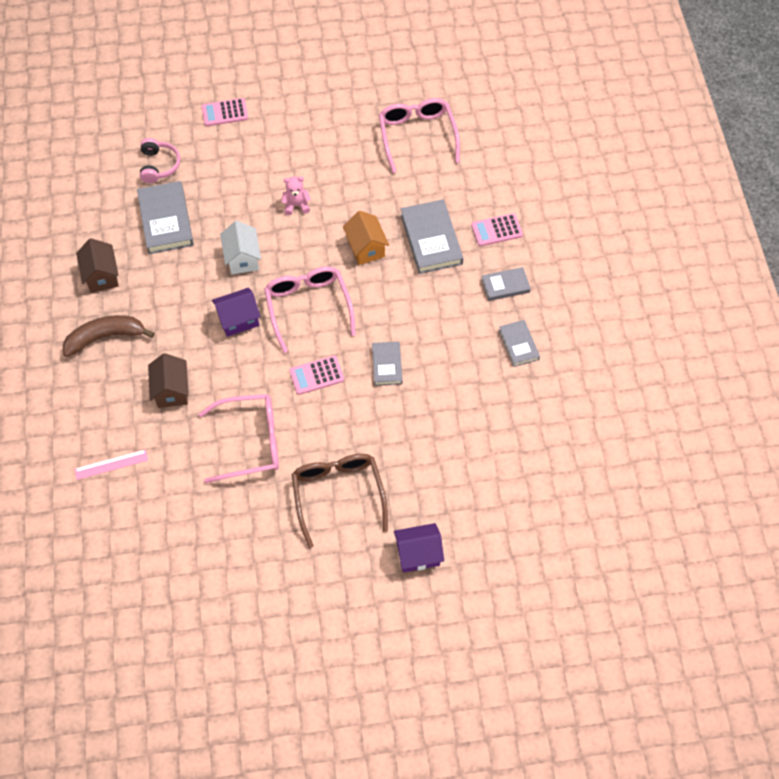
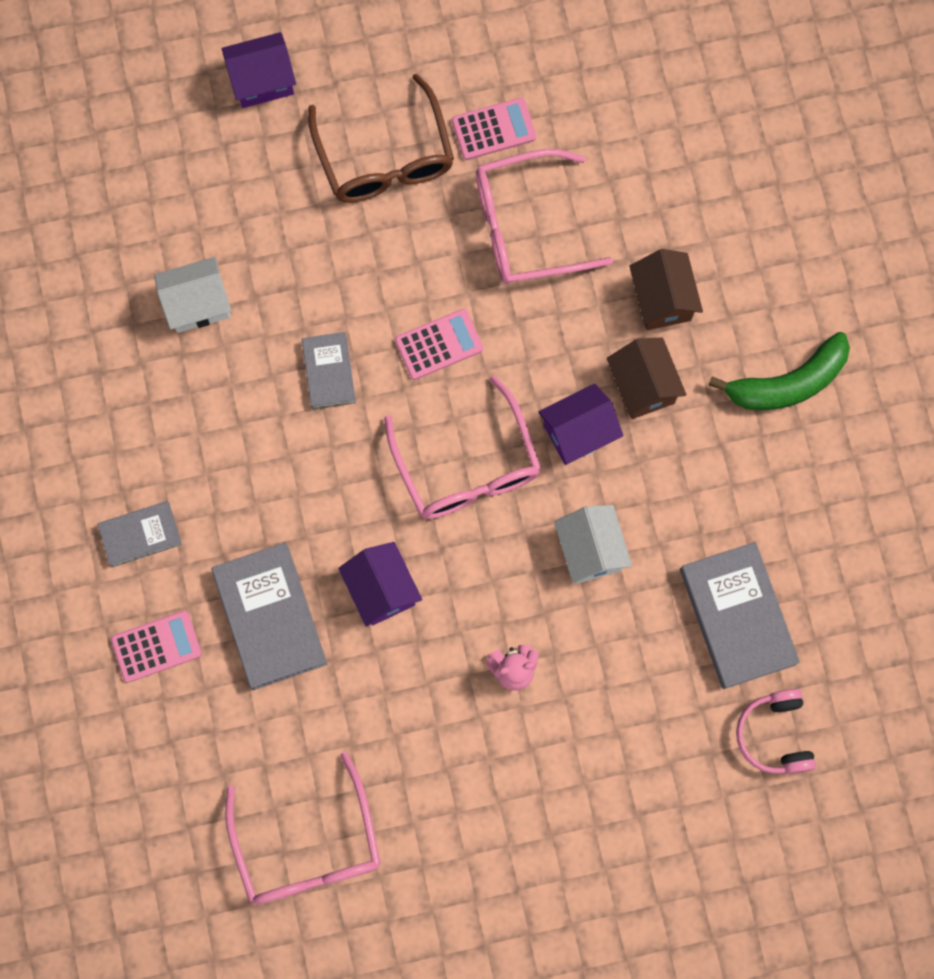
camera: 175 degrees right, 15 degrees up
(102, 276) = (821, 496): brown house -> brown house (643, 386)
(105, 337) = (787, 383): brown banana -> green banana
(111, 464) = (728, 175): pink ruler -> none
(225, 113) = (677, 871): pink calculator -> pink calculator (493, 129)
(366, 248) = (381, 590): orange house -> purple house
(467, 411) = (198, 304): none -> white house
(518, 345) = (118, 426): grey book -> none

